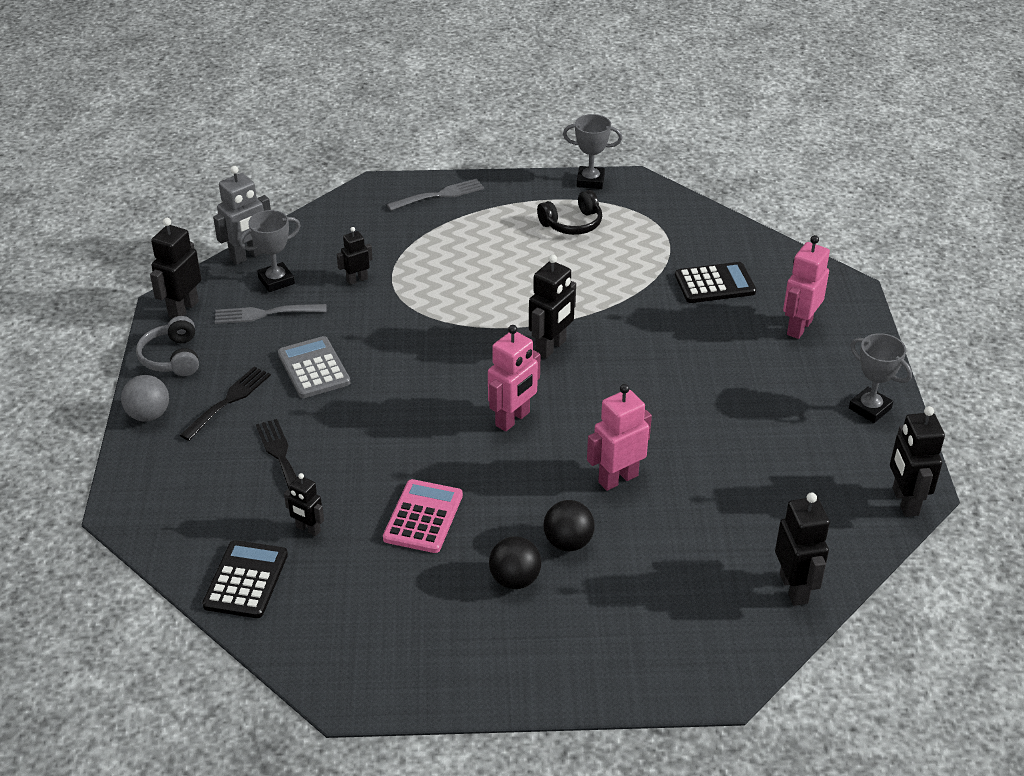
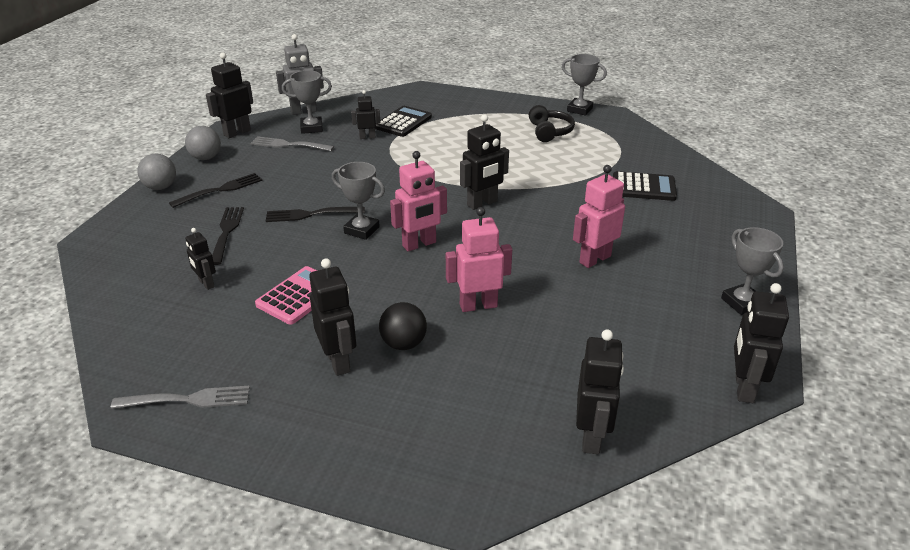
camera: 20 degrees right, 5 degrees down
(172, 357) = (206, 158): grey headphones -> grey ball
(246, 580) = (132, 307): black calculator -> black calculator (403, 122)
(314, 368) = (295, 182): grey calculator -> none
(364, 409) = (311, 214): none -> black fork
(437, 416) = (362, 230): none -> grey trophy
(439, 195) = (461, 100): grey fork -> grey fork (188, 400)
(515, 580) = (338, 361): black ball -> black robot
(572, 224) = (549, 131): black headphones -> black headphones turned 90 degrees counterclockwise
(799, 327) = (703, 230): pink robot -> pink robot (594, 259)

